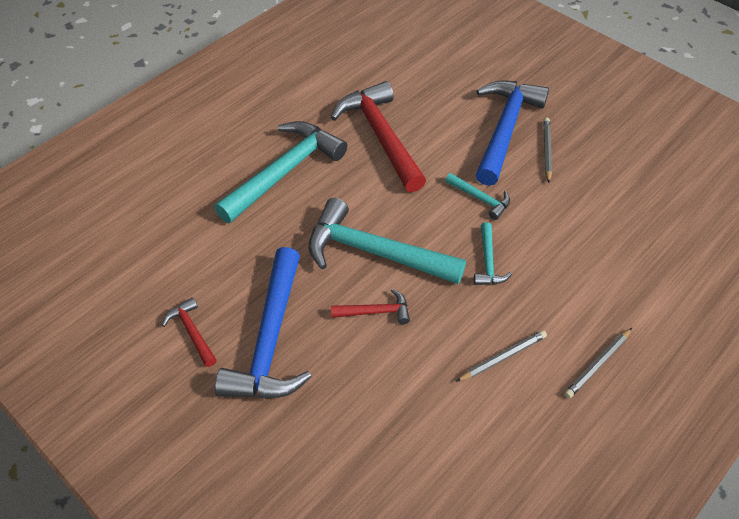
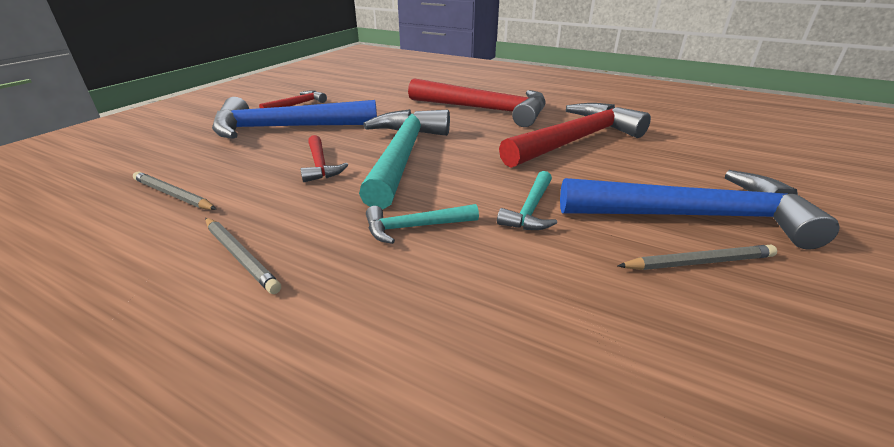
camera: 75 degrees right, 20 degrees down
(284, 172) = (484, 110): turquoise hammer -> red hammer
(597, 364) = (197, 373): grey pencil -> grey pencil (173, 194)

